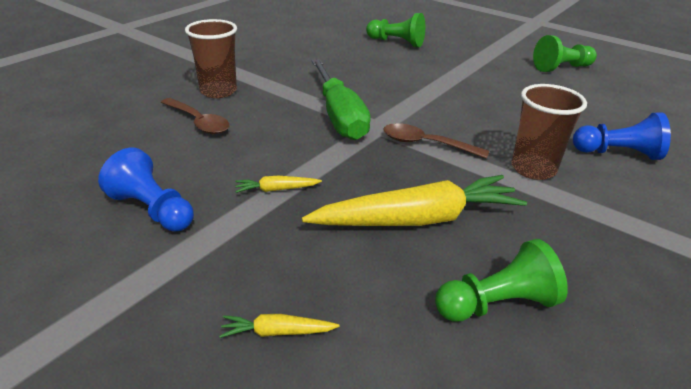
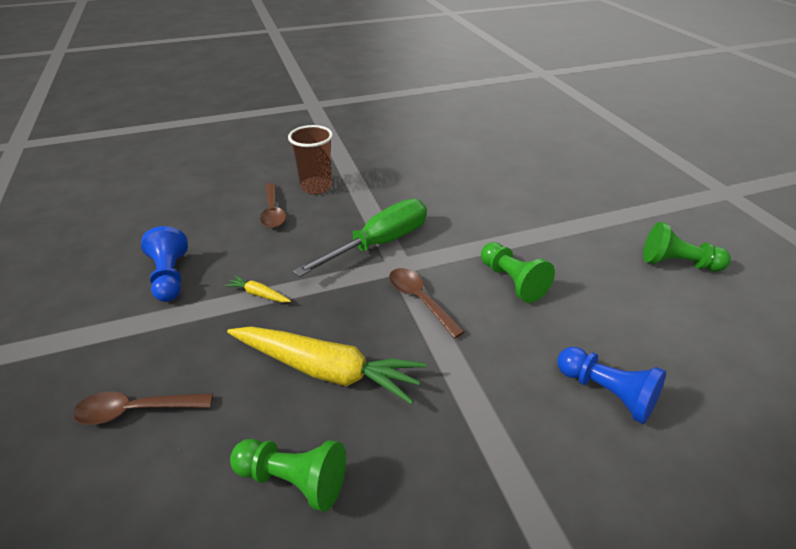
camera: 35 degrees right, 5 degrees up
(277, 332) = (136, 410): yellow carrot -> brown spoon
(339, 116) = (380, 243): green screwdriver -> green screwdriver turned 150 degrees counterclockwise
(396, 42) = (524, 178): green pawn -> green pawn (512, 281)
(533, 169) = (488, 369): brown cup -> none

